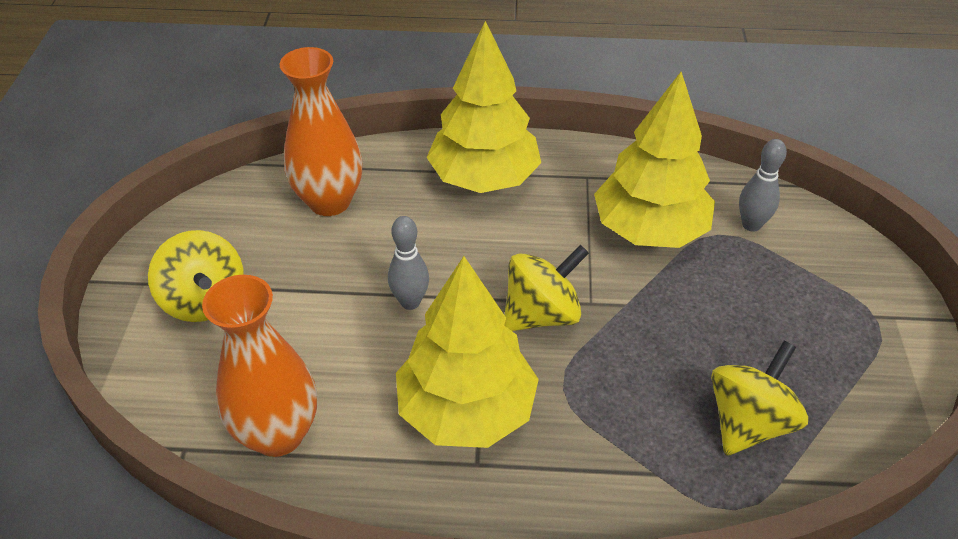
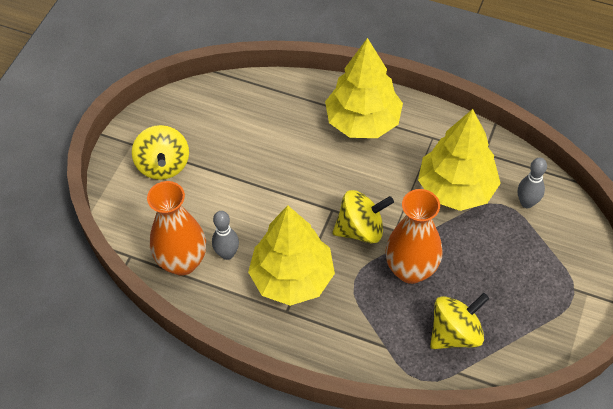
camera: 20 degrees right, 10 degrees up
(329, 201) = (257, 114): orange vase -> orange vase (411, 270)
(410, 302) = (284, 199): grey bowling pin -> grey bowling pin (227, 254)

